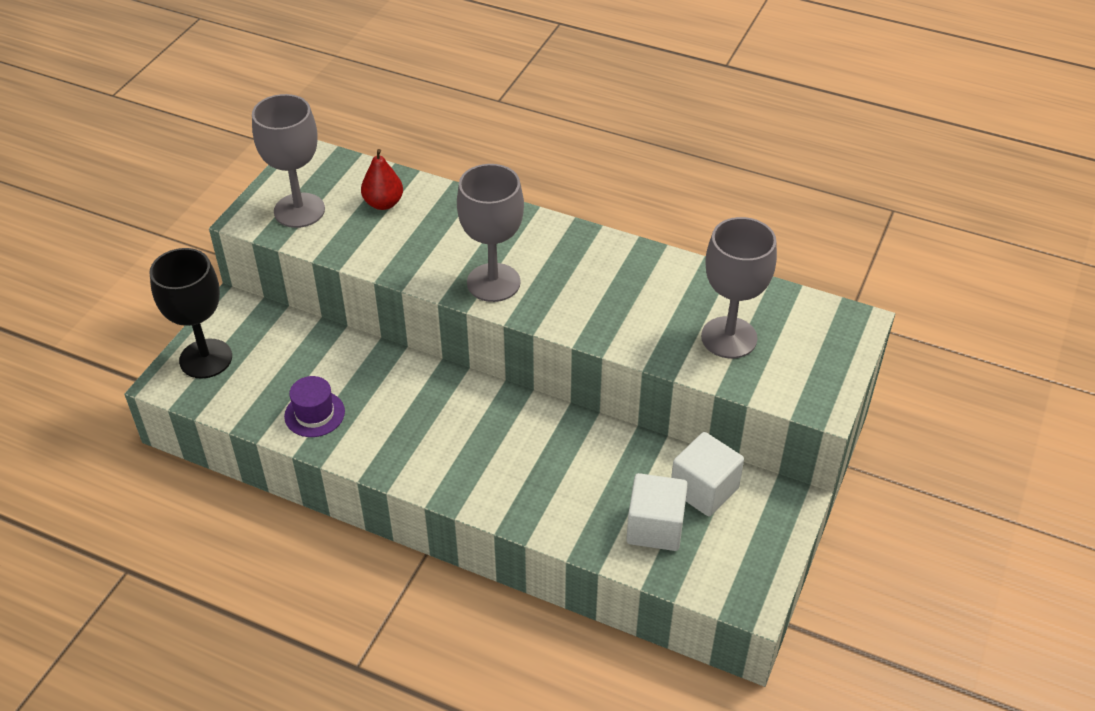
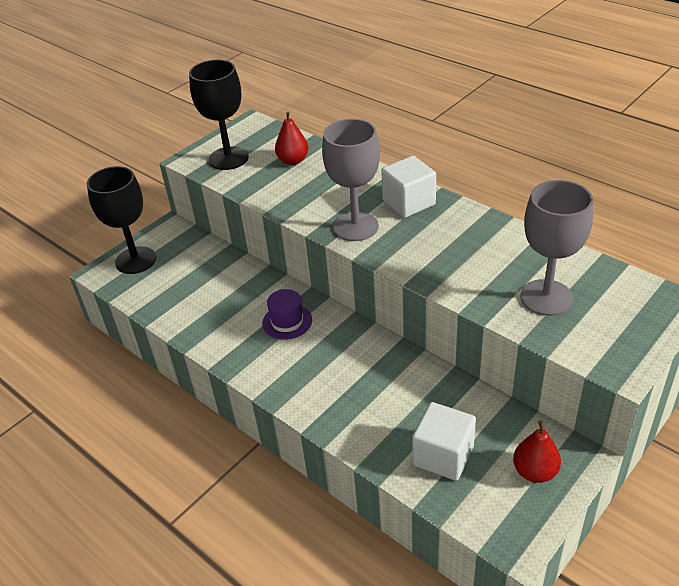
camera: 20 degrees right, 5 degrees down
(299, 210) = (228, 158): grey goblet -> black goblet
(314, 414) = (196, 312): purple hat -> purple hat (287, 321)
(704, 489) = (498, 431): white cube -> white cube (408, 202)
(752, 525) = (535, 472): none -> red pear

